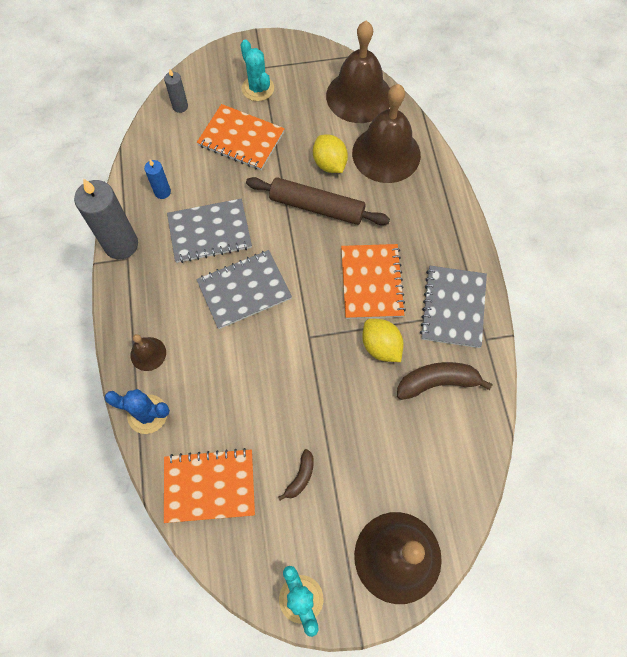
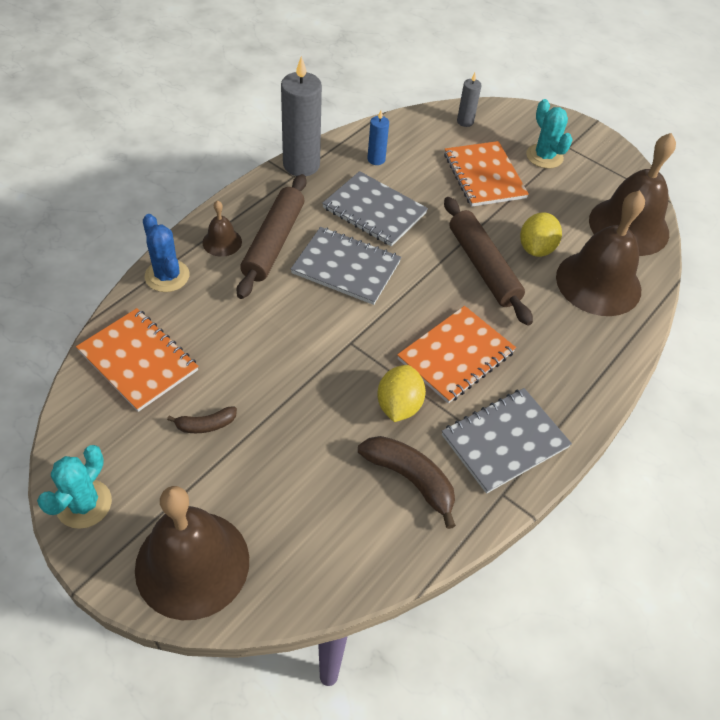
camera: 45 degrees right, 15 degrees down
(179, 319) = (273, 242): none -> brown rolling pin
(258, 88) = (544, 156): turquoise cactus -> turquoise cactus turned 45 degrees counterclockwise

